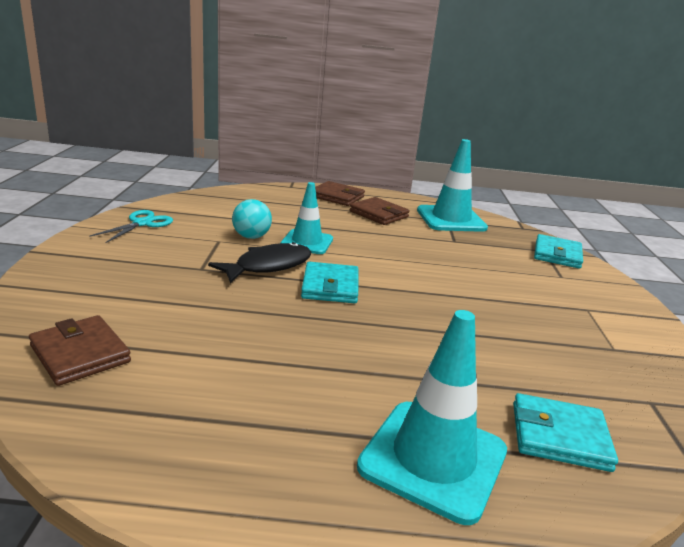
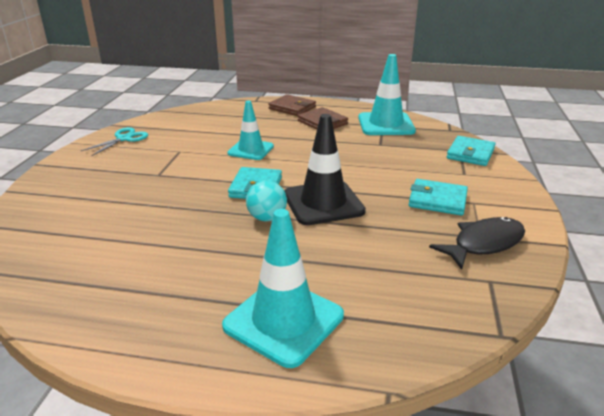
camera: 10 degrees right, 5 degrees up
(80, 354) = (51, 242): brown wallet -> none
(251, 237) = (207, 147): turquoise ball -> turquoise ball (267, 218)
(268, 266) = (212, 171): black fish -> black fish (484, 244)
(419, 307) = (323, 203): none -> black traffic cone
(559, 436) = (394, 306): turquoise wallet -> turquoise wallet (437, 200)

